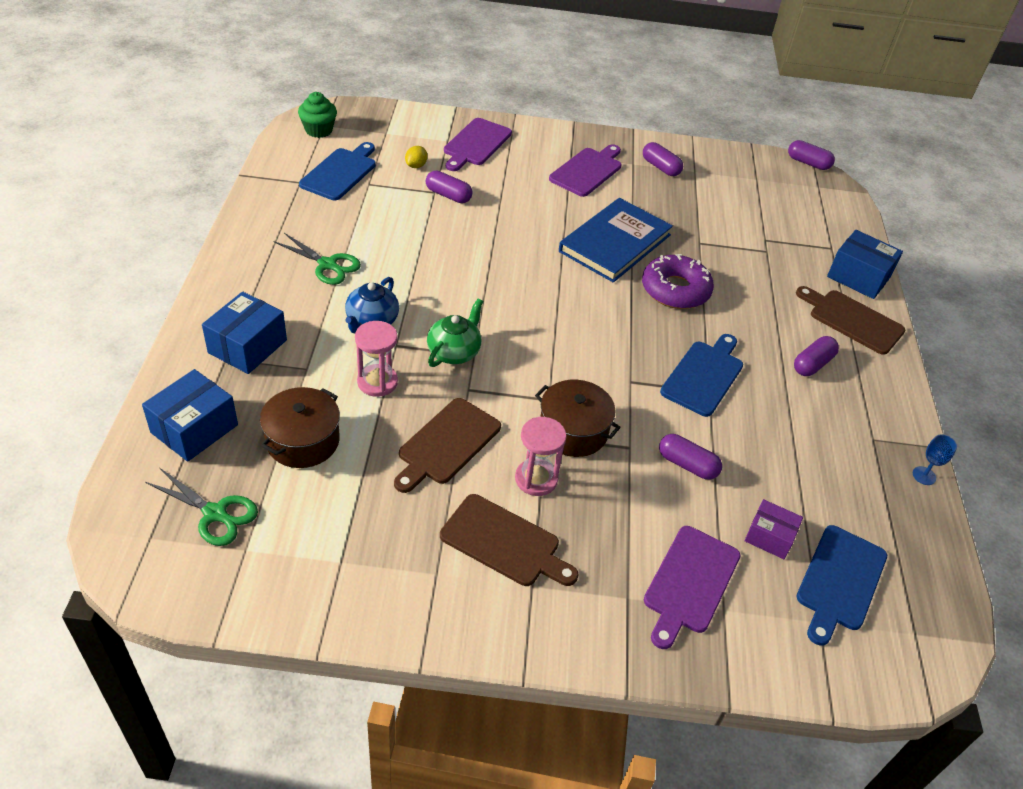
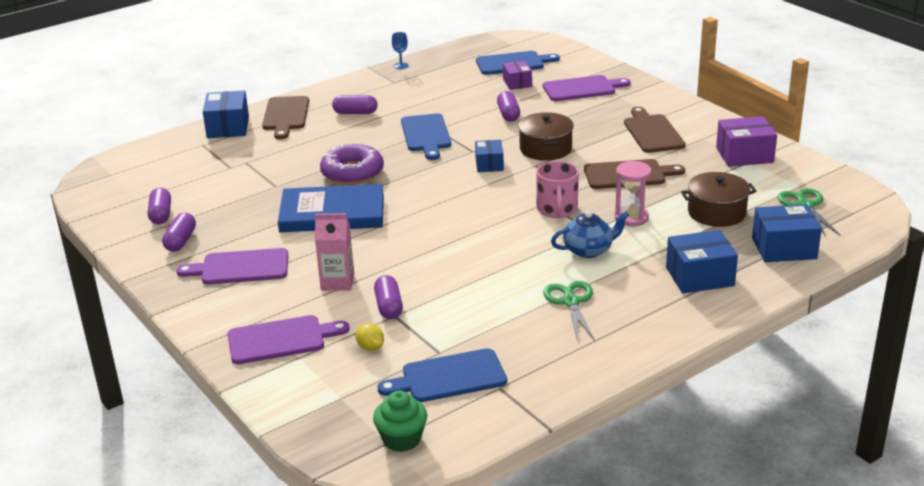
camera: 125 degrees left, 15 degrees down
(357, 570) = (744, 155): none -> purple box
(416, 166) = (370, 347): yellow lemon -> yellow lemon turned 60 degrees clockwise
(454, 352) = (557, 209): green teapot -> pink mug
(510, 194) = (337, 282): none -> pink carton
(536, 479) = (599, 143): pink hourglass -> none
(589, 372) = (489, 164): none -> blue box
(704, 376) = (426, 135): blue cutting board -> blue cutting board turned 90 degrees counterclockwise
(808, 163) = (73, 189): purple capsule -> purple capsule (161, 214)

